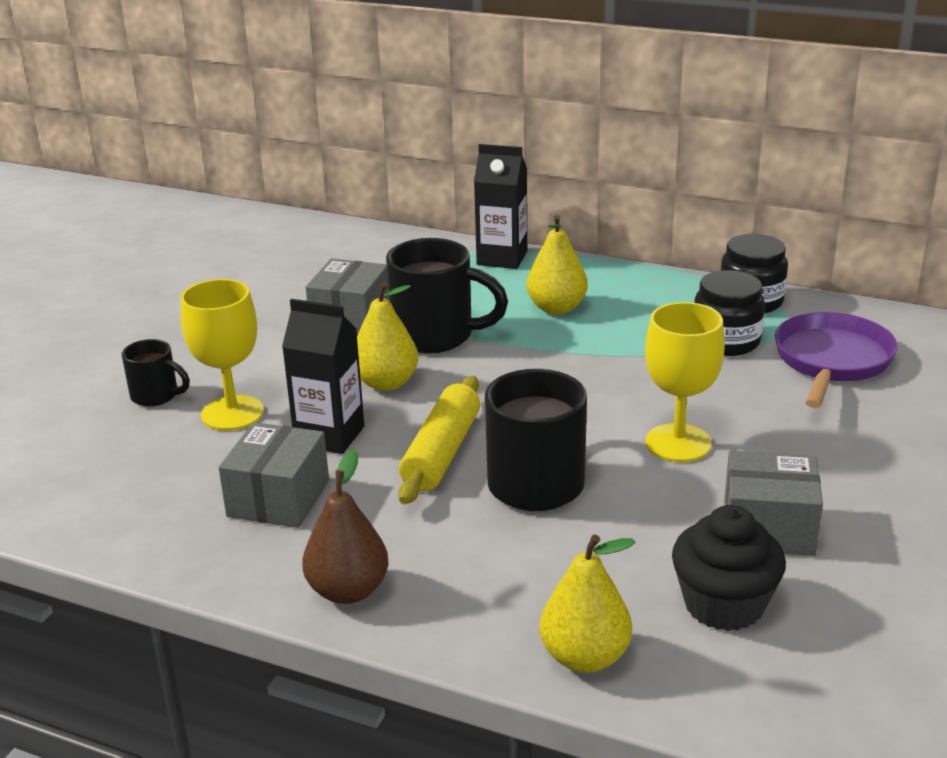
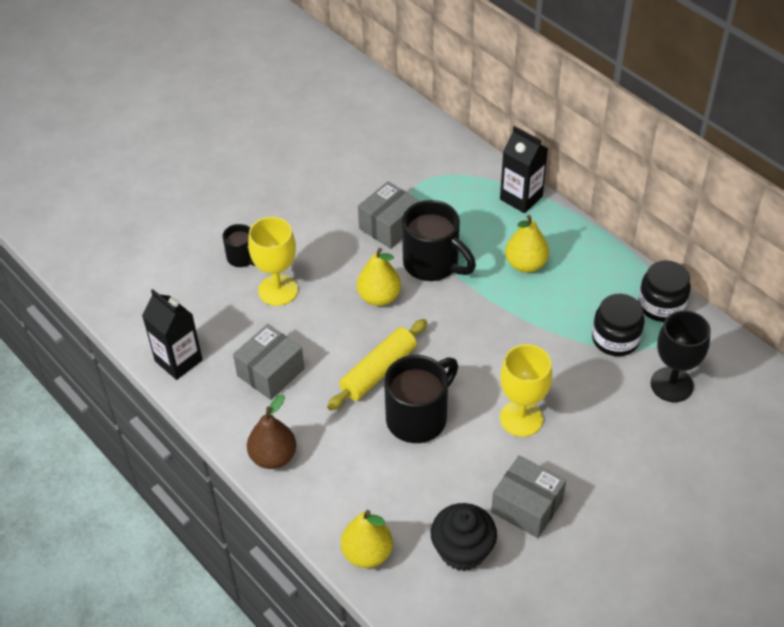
camera: 25 degrees right, 20 degrees up
(329, 436) = (323, 331): black carton -> black carton (178, 360)
(831, 361) = (671, 384): purple pan -> black goblet

